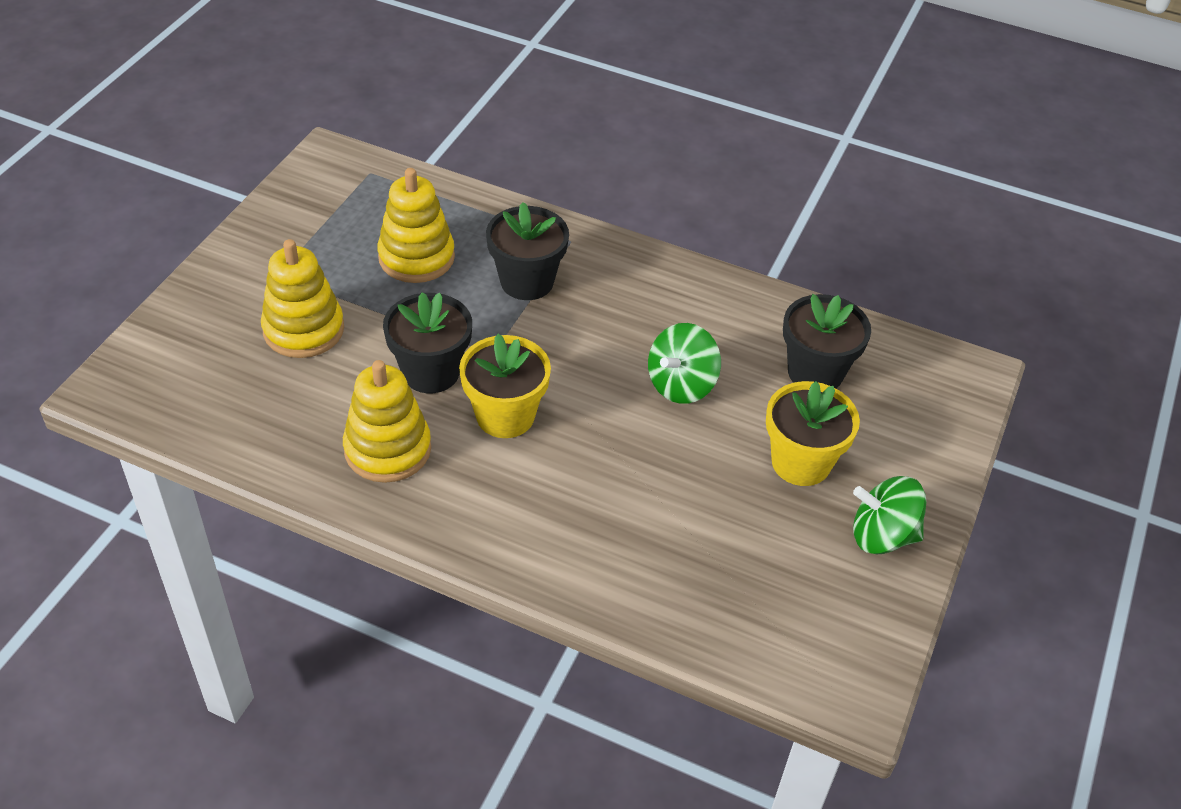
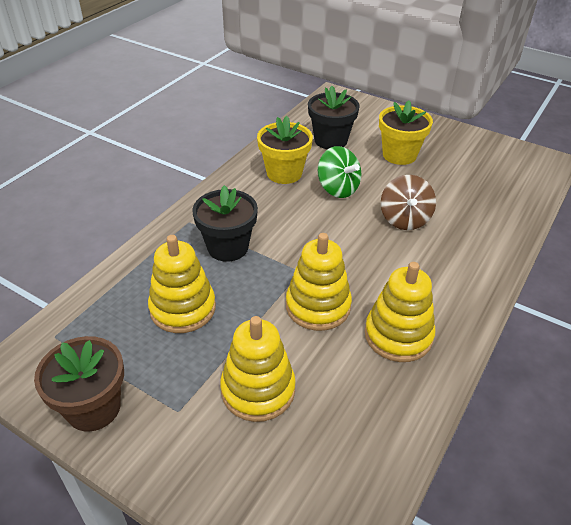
camera: 80 degrees left, 5 degrees down
(282, 217) = (93, 408): none -> brown flower pot
(431, 372) = (318, 306): black flower pot -> yellow stacking toy
(505, 416) = (363, 269): yellow flower pot -> yellow flower pot (284, 173)
(623, 463) = (404, 219): none -> brown spinning top
(882, 535) = (447, 138): green spinning top -> none

